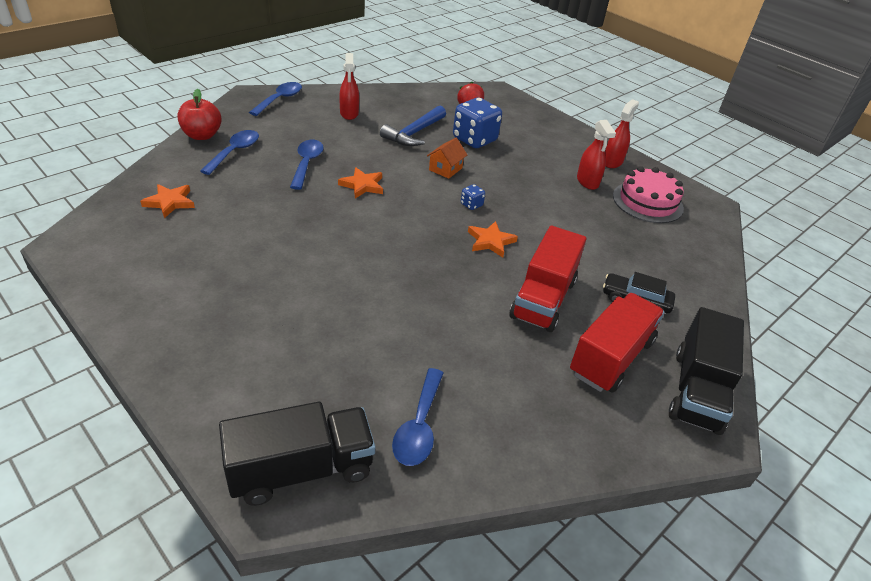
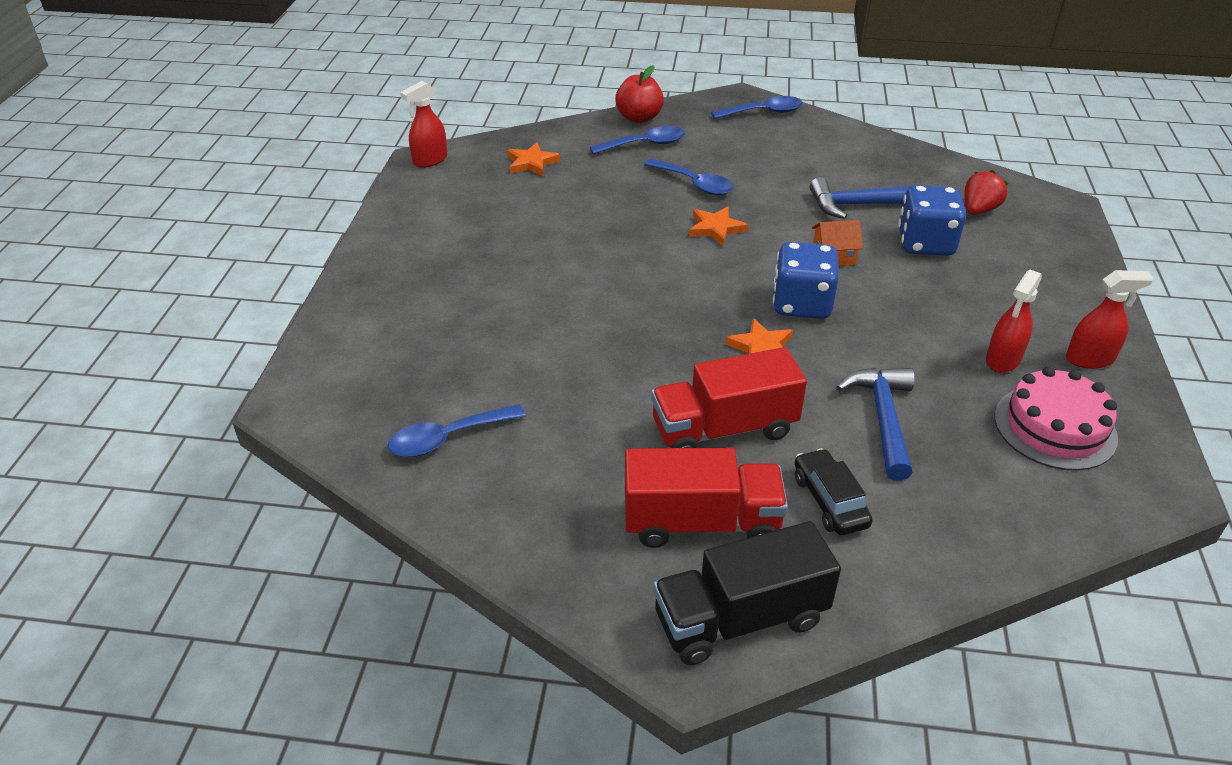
camera: 55 degrees right, 0 degrees up
(301, 469) = (335, 401): black truck -> none
(307, 164) = (694, 184): blue spoon -> blue spoon turned 75 degrees clockwise
(349, 113) = (816, 154): red spray bottle -> red spray bottle (430, 160)
(471, 205) = (801, 304): blue dice -> blue dice, size x2.27
(591, 242) = (883, 418): none -> blue hammer

